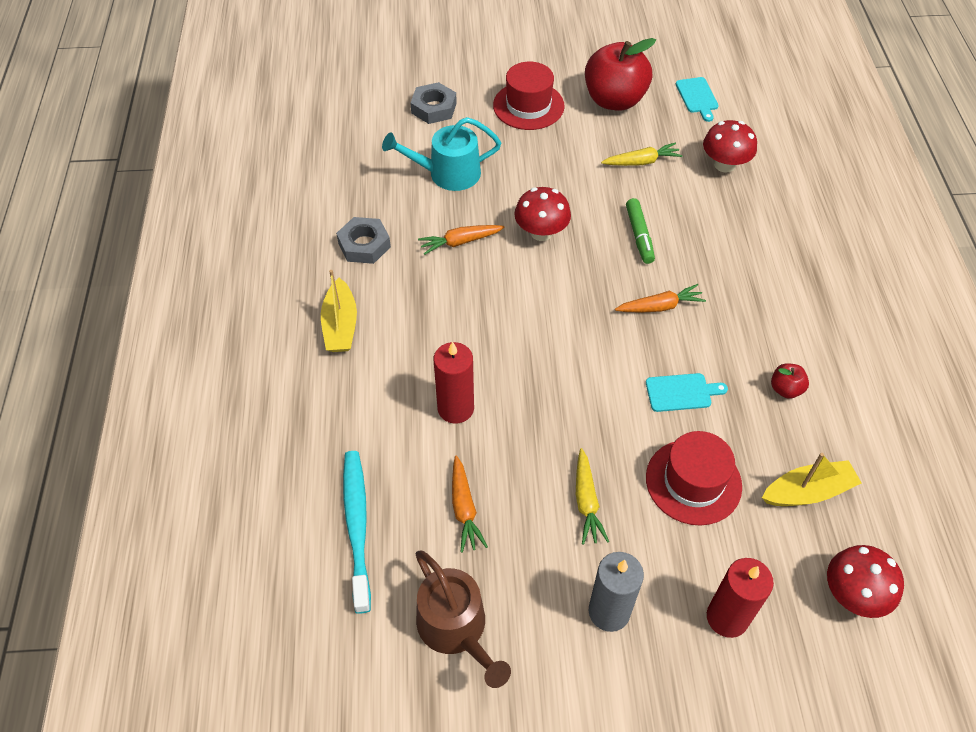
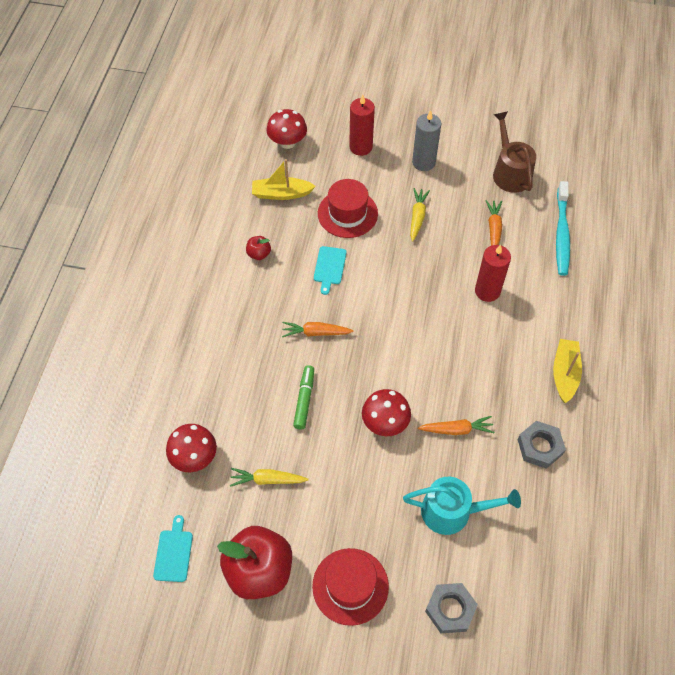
camera: 165 degrees left, 5 degrees up
(681, 392) = (329, 267): turquoise cutting board -> turquoise cutting board turned 90 degrees counterclockwise

